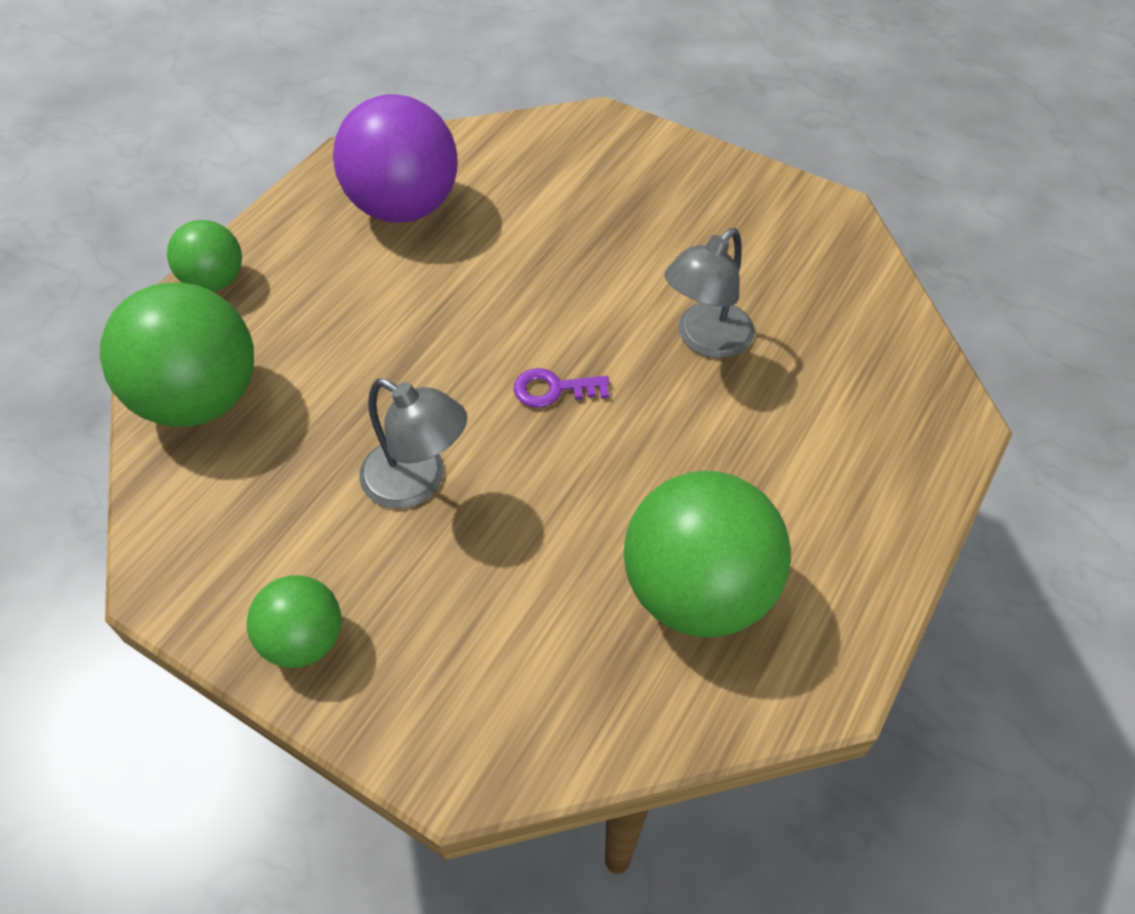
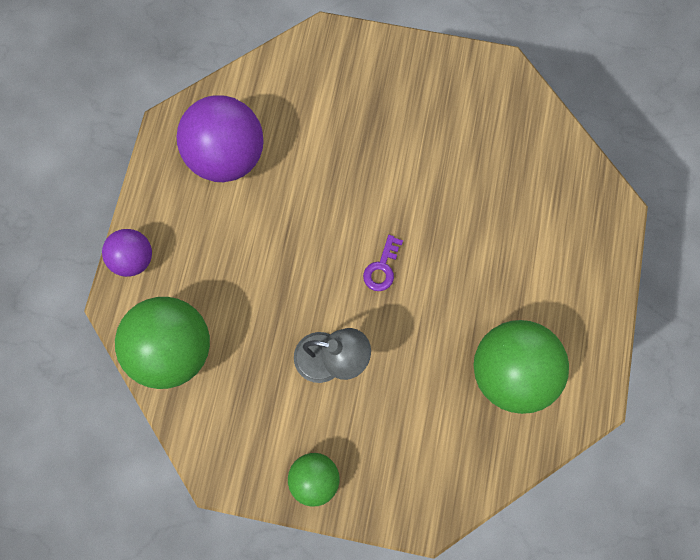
camera: 20 degrees left, 20 degrees up
(215, 281) = (134, 259): green ball -> purple ball
(553, 389) = (382, 268): purple key -> purple key turned 45 degrees counterclockwise
(705, 340) = (457, 200): grey lamp -> none

